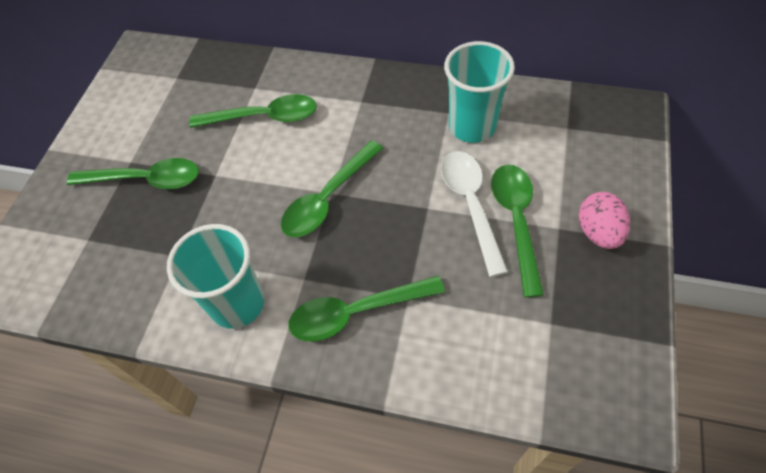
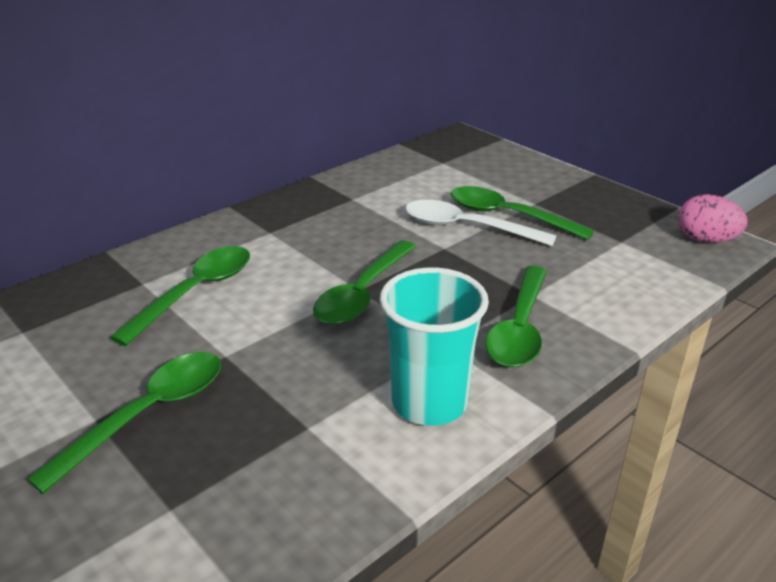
camera: 60 degrees left, 25 degrees down
(328, 198) = (363, 293): green spoon -> green spoon turned 45 degrees clockwise
(472, 126) = (384, 195): turquoise cup -> none
(598, 232) = (556, 191): pink egg -> pink egg (705, 240)

